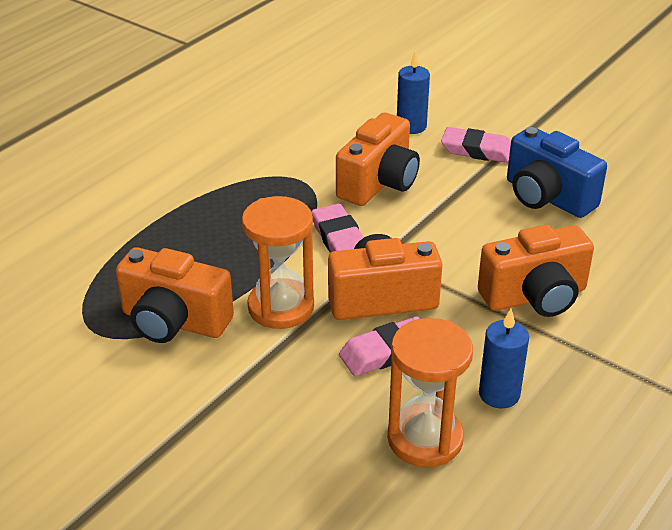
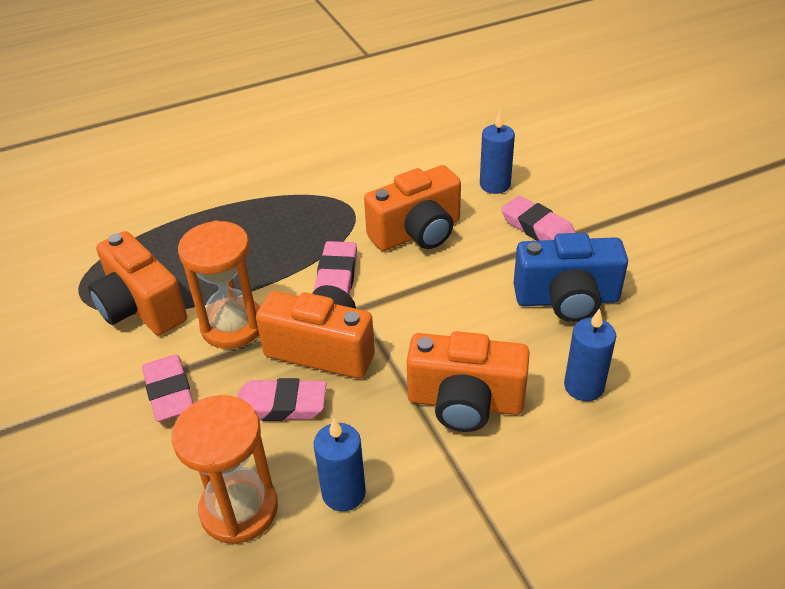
camera: 30 degrees right, 5 degrees up
(274, 379) = (169, 392): none -> pink eraser
(547, 197) = (567, 299): blue camera -> blue camera turned 75 degrees counterclockwise
(613, 254) = (584, 386): none -> blue candle

